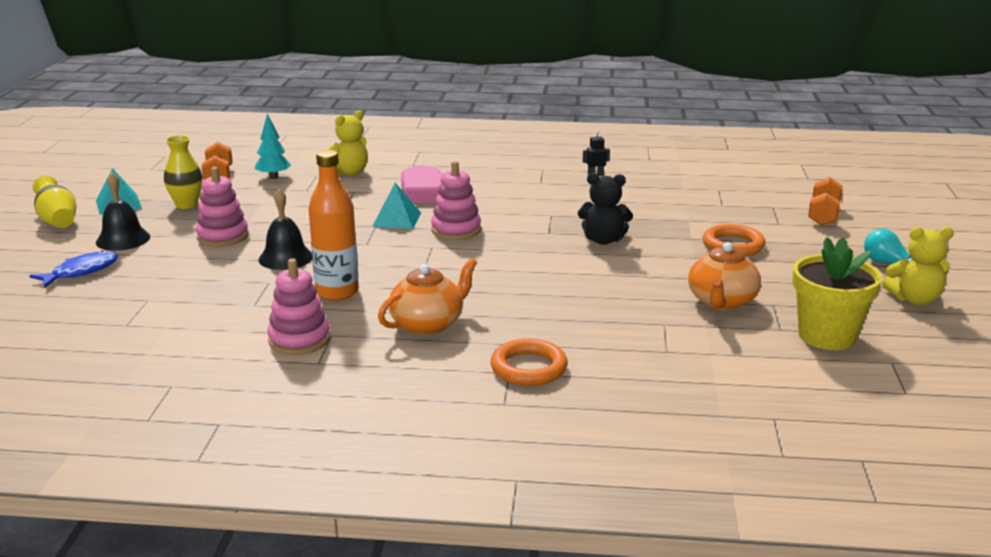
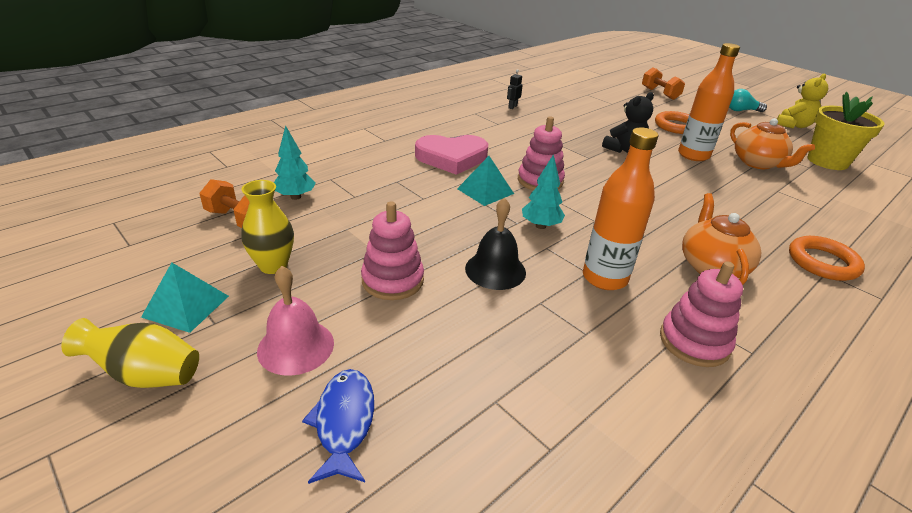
camera: 50 degrees left, 10 degrees up
(123, 239) = (296, 346): black bell -> pink bell
(349, 172) = (353, 166): yellow teddy bear -> none
(377, 252) = (540, 226): none -> turquoise tree
(665, 270) = (693, 155): none -> orange bottle

